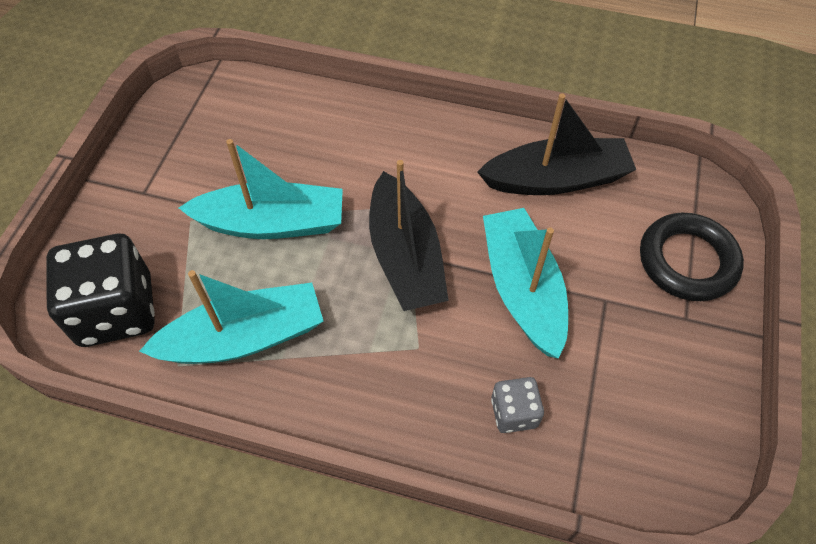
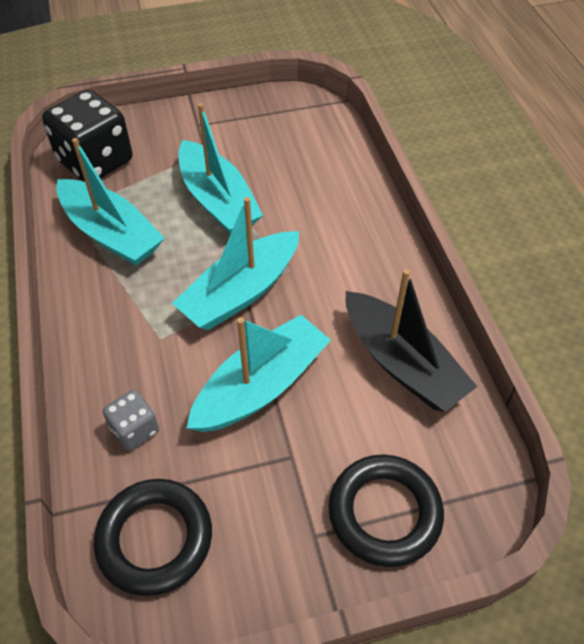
camera: 60 degrees right, 5 degrees down
(405, 257) = (241, 292): black boat -> turquoise boat
(638, 441) = (155, 539): none -> black ring

